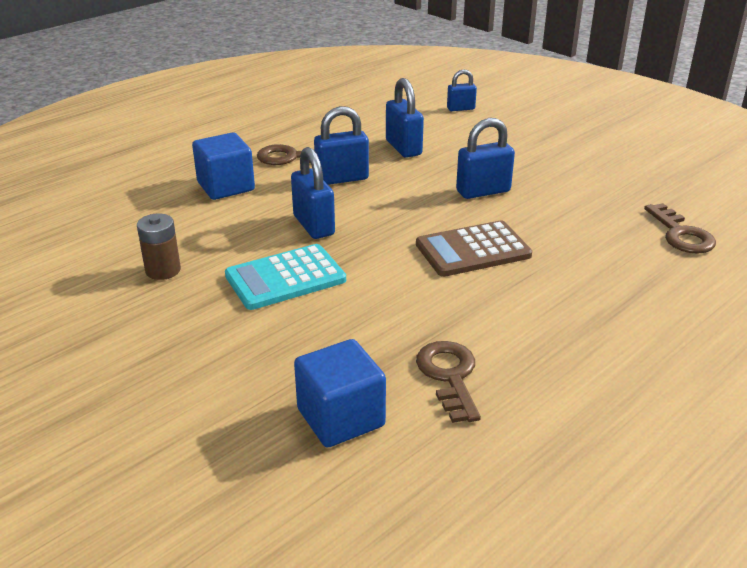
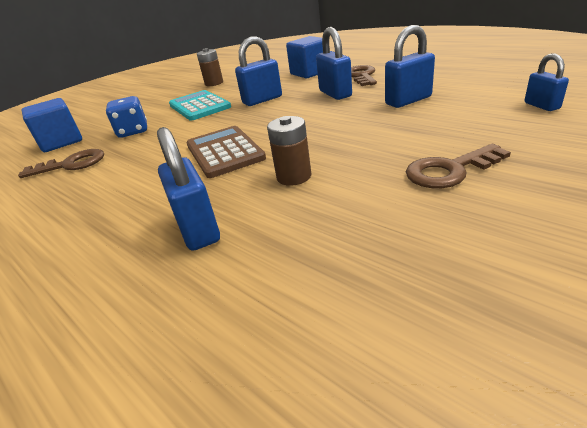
camera: 90 degrees right, 0 degrees up
(351, 334) = (133, 131): none -> blue dice
(483, 191) = (334, 142): blue padlock -> blue padlock (198, 229)
(543, 214) = (294, 176): none -> brown battery
(681, 234) = (250, 285): brown key -> brown key (449, 170)

